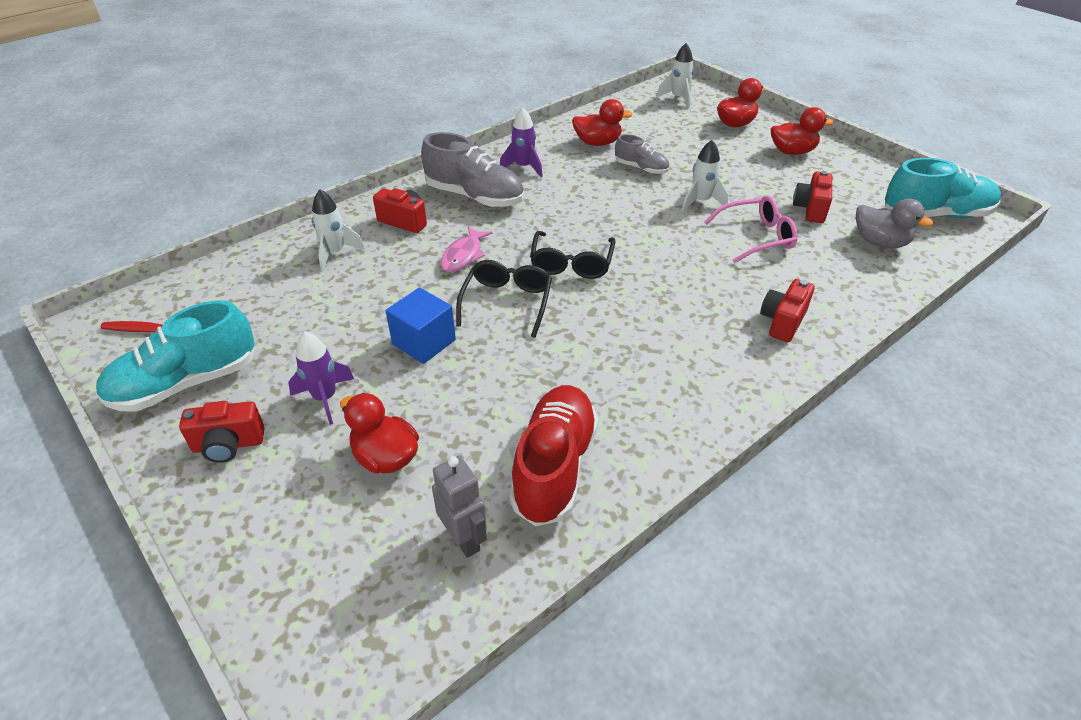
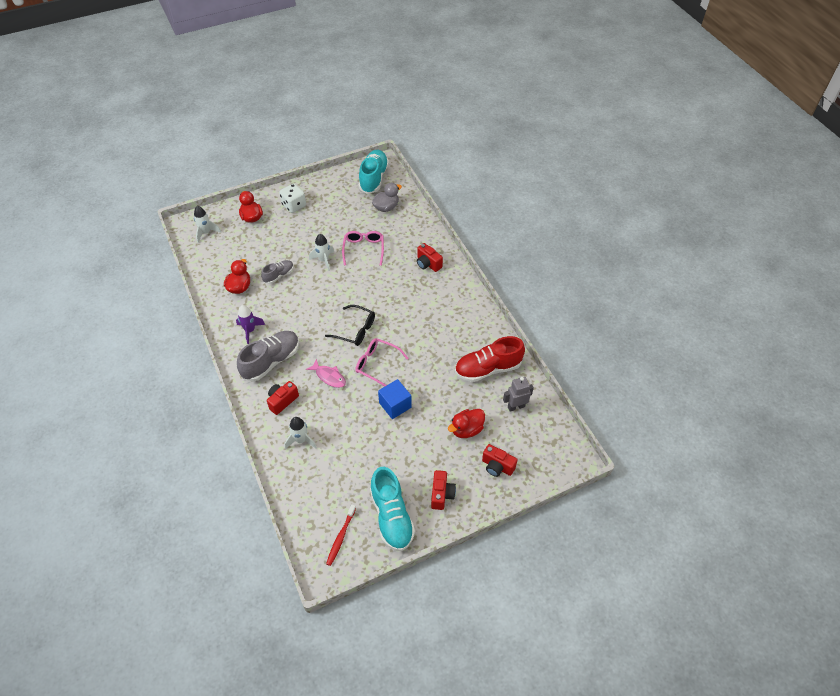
camera: 75 degrees left, 10 degrees up
(325, 398) = (422, 451): purple rocket -> none
(507, 302) = (377, 364): black glasses -> pink glasses
(554, 467) = (488, 369): red shoe -> red shoe turned 45 degrees counterclockwise
(792, 152) = (294, 205): red duck -> white dice
(810, 209) = (349, 220): red camera -> red camera (497, 466)

